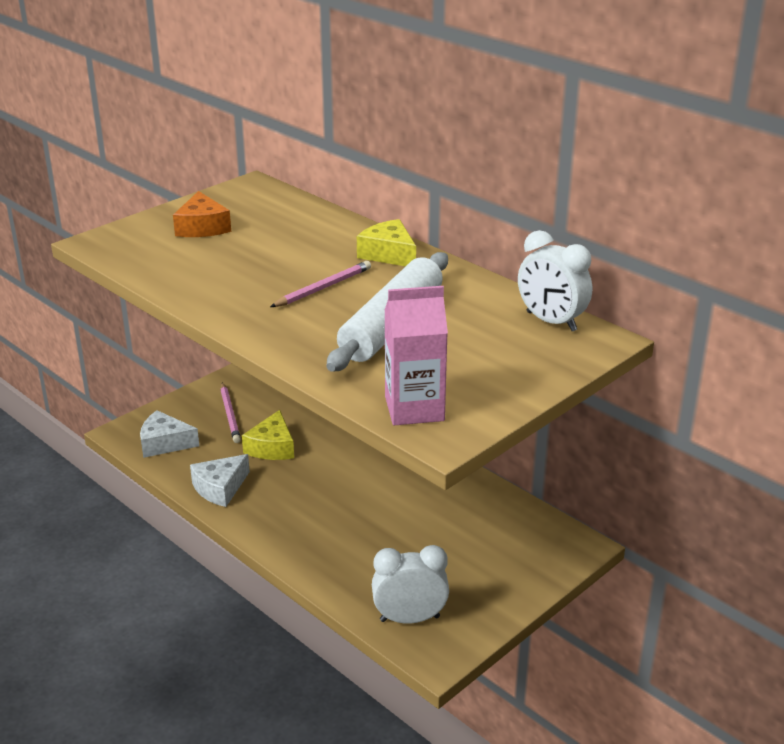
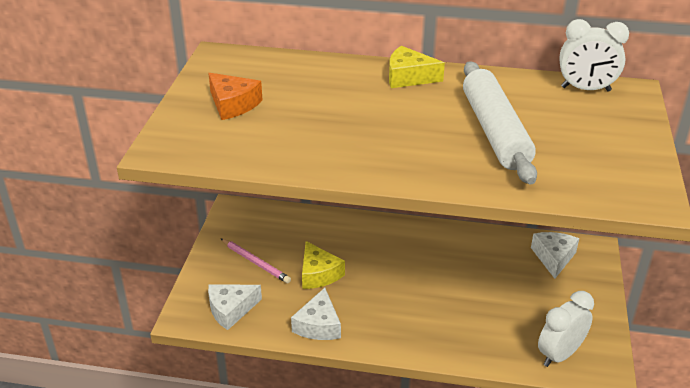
camera: 35 degrees left, 5 degrees up
(323, 288) = (404, 121): pink pencil -> none
(414, 409) = (606, 189): pink carton -> none
(522, 533) = (553, 258): none -> white cheese

